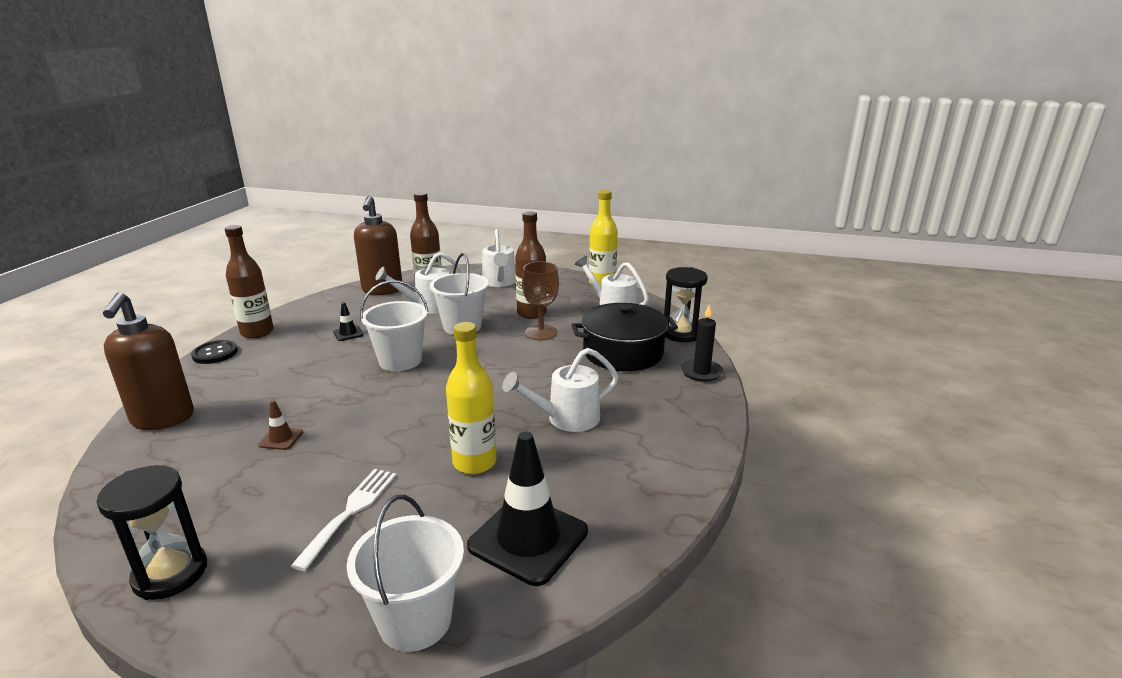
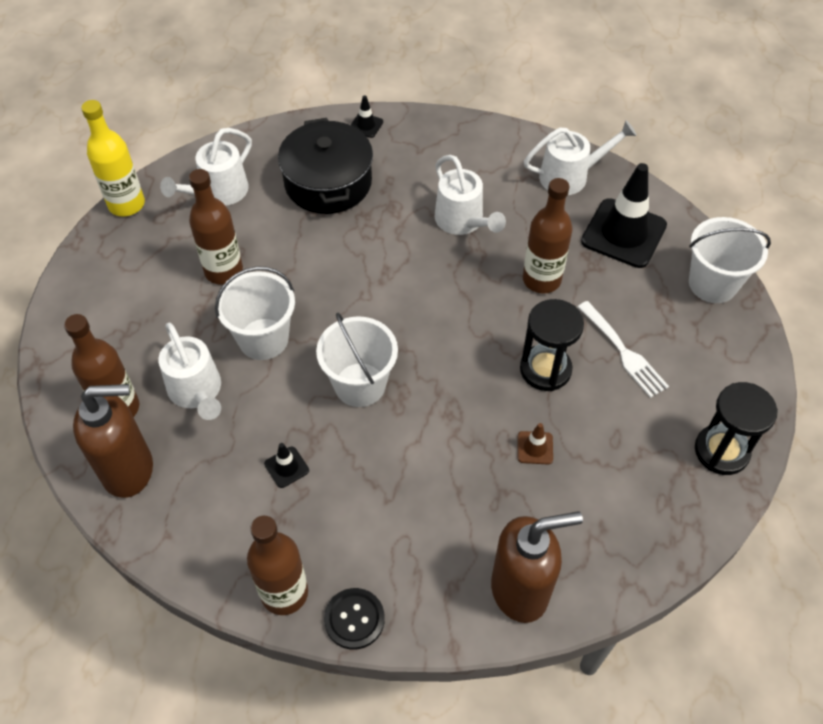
camera: 95 degrees left, 30 degrees up
(350, 512) = (624, 352): white fork -> white fork turned 135 degrees counterclockwise
(474, 462) = (541, 279): yellow bottle -> brown bottle
(499, 282) = (111, 320): white watering can -> white watering can (571, 176)
(541, 333) = (280, 256): brown goblet -> none
(681, 333) = (280, 135): black hourglass -> black hourglass (545, 369)
(701, 372) = (366, 125): black candle -> black traffic cone

